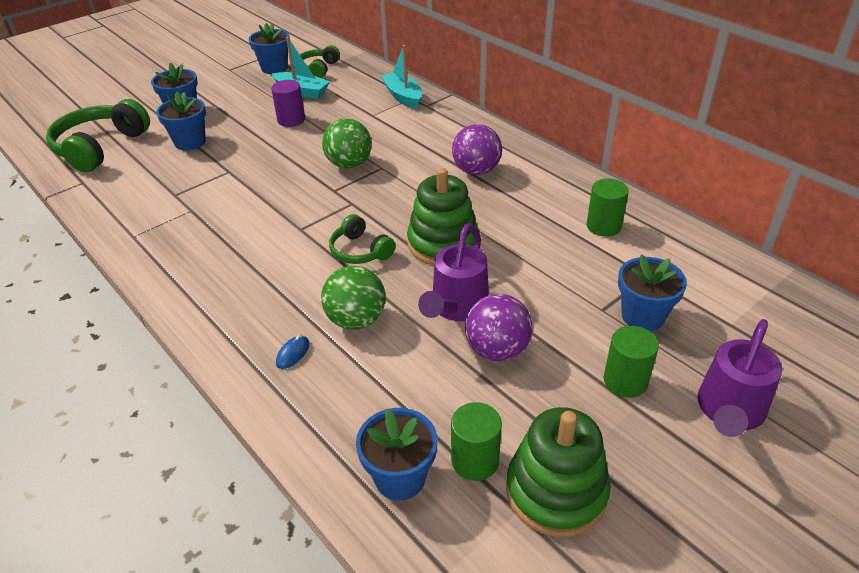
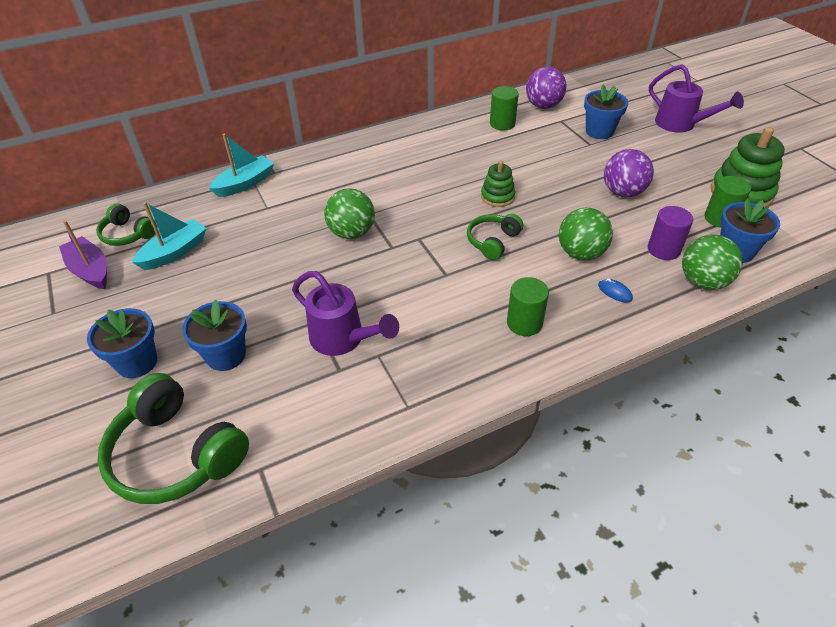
camera: 75 degrees left, 5 degrees up
(274, 68) = (90, 270): blue flower pot -> purple boat
(291, 120) = (235, 265): purple cylinder -> purple cylinder (663, 249)
(326, 438) = (703, 282): none -> green ball
(360, 251) = (492, 241): green headphones -> green headphones turned 150 degrees clockwise
(403, 96) = (245, 183): turquoise boat -> turquoise boat turned 150 degrees clockwise
(443, 243) = (497, 196): green stacking toy -> green stacking toy, size x0.57
(457, 307) = (576, 202): purple watering can -> purple watering can (342, 339)
(476, 171) = (403, 164): purple ball -> purple ball (543, 106)
(625, 381) = (655, 151): green cylinder -> green cylinder (524, 323)

